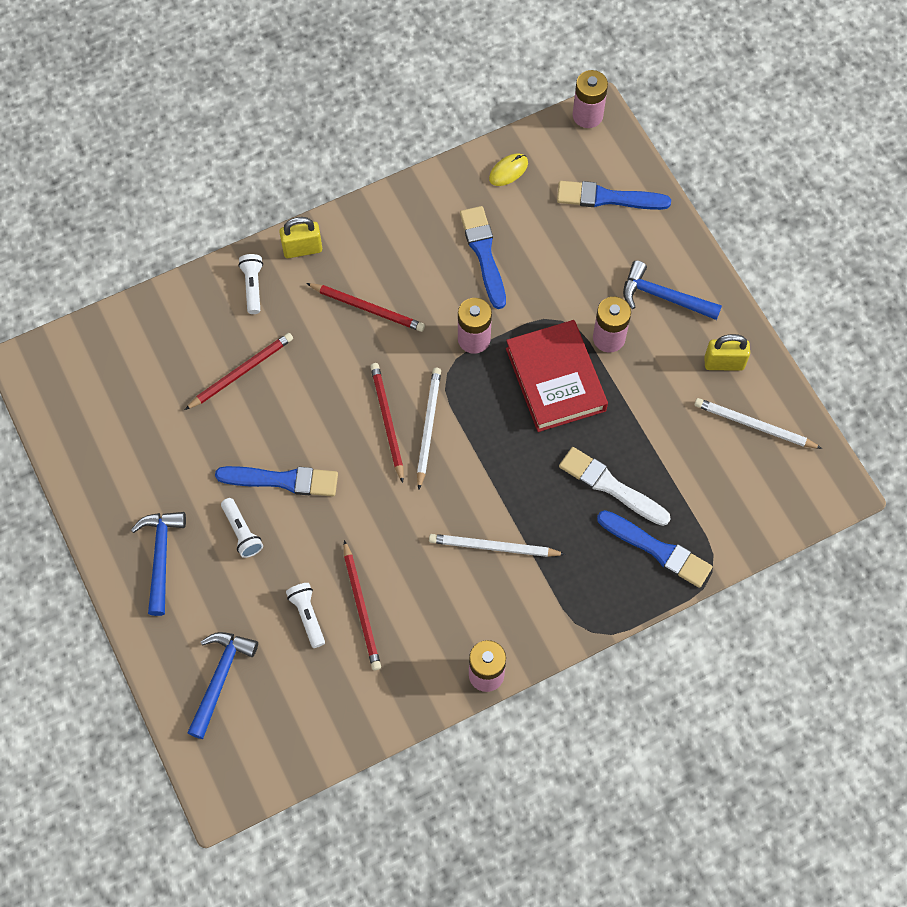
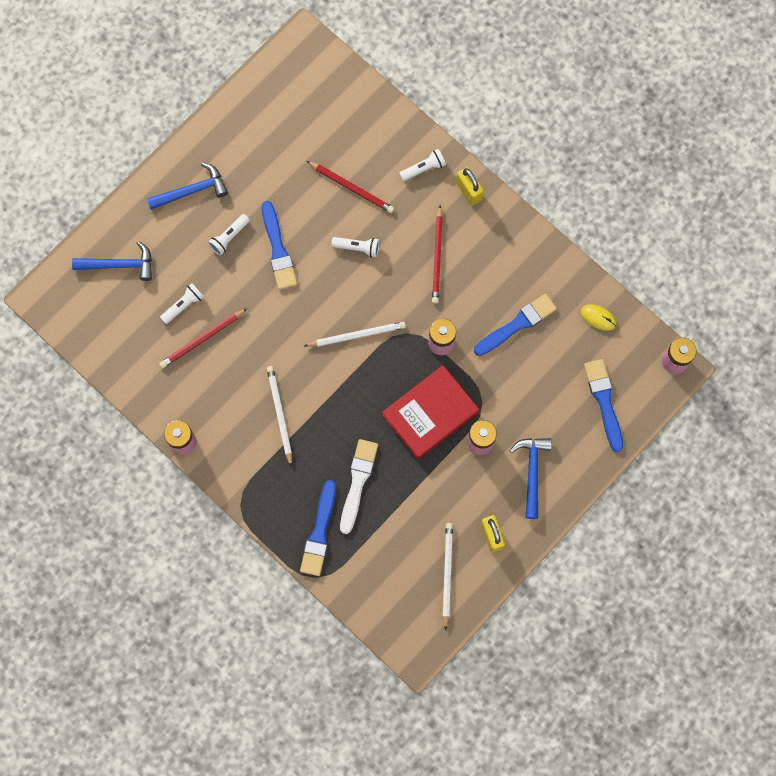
camera: 70 degrees right, 10 degrees up
(319, 390) = (357, 247): none -> white flashlight
(387, 421) = (350, 304): red pencil -> none

